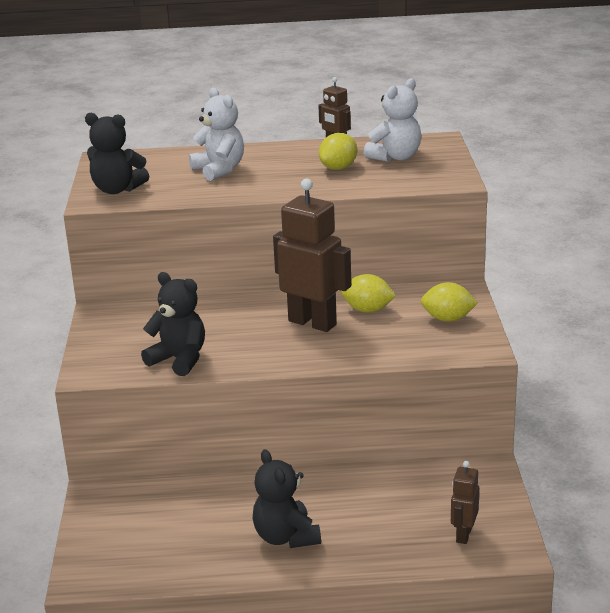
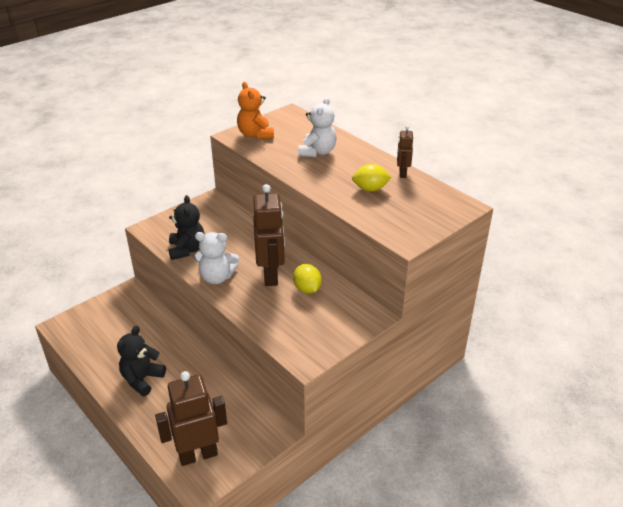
camera: 50 degrees right, 10 degrees up
(117, 189) = (255, 135): black teddy bear -> orange teddy bear
(395, 157) = (414, 202): white teddy bear -> white teddy bear (217, 277)
(448, 319) = (330, 327): yellow lemon -> none
(463, 535) = (198, 454): brown robot -> brown robot, size x1.95

